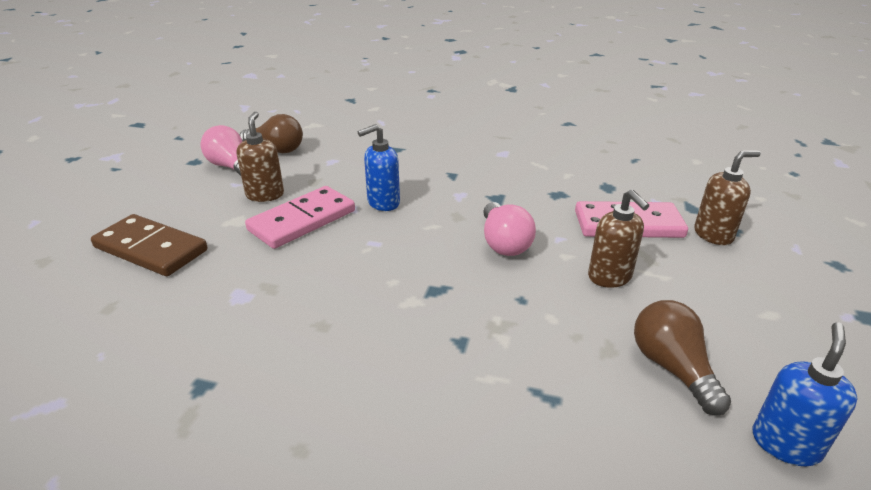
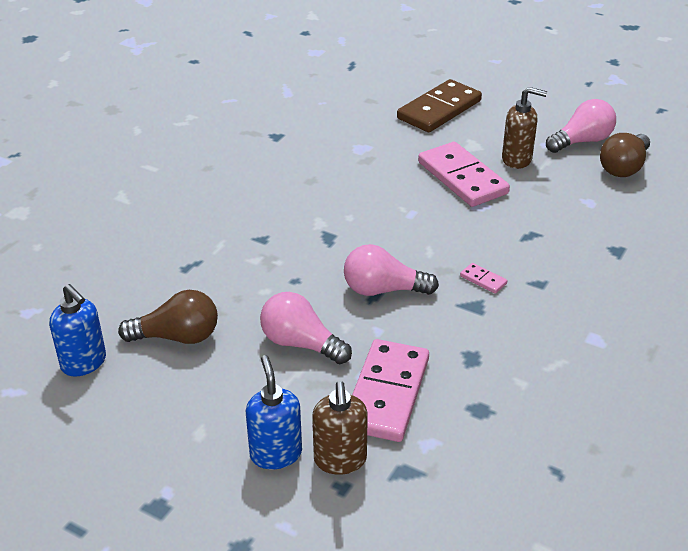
camera: 105 degrees right, 5 degrees up
(383, 203) = (483, 226): blue soap dispenser -> blue soap dispenser (275, 454)
(461, 197) = (483, 280): none -> pink domino
(610, 277) = (301, 344): brown soap dispenser -> pink light bulb

